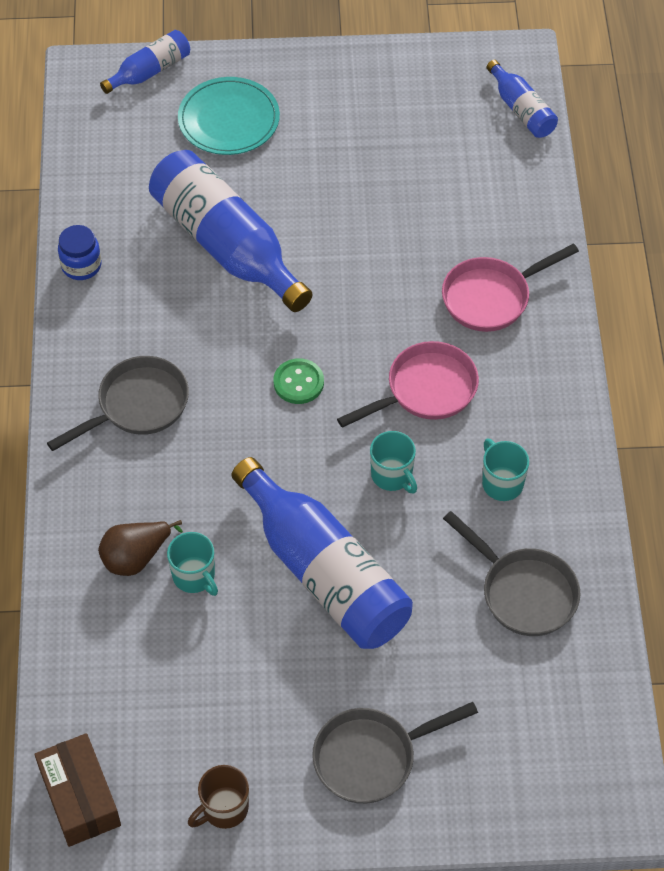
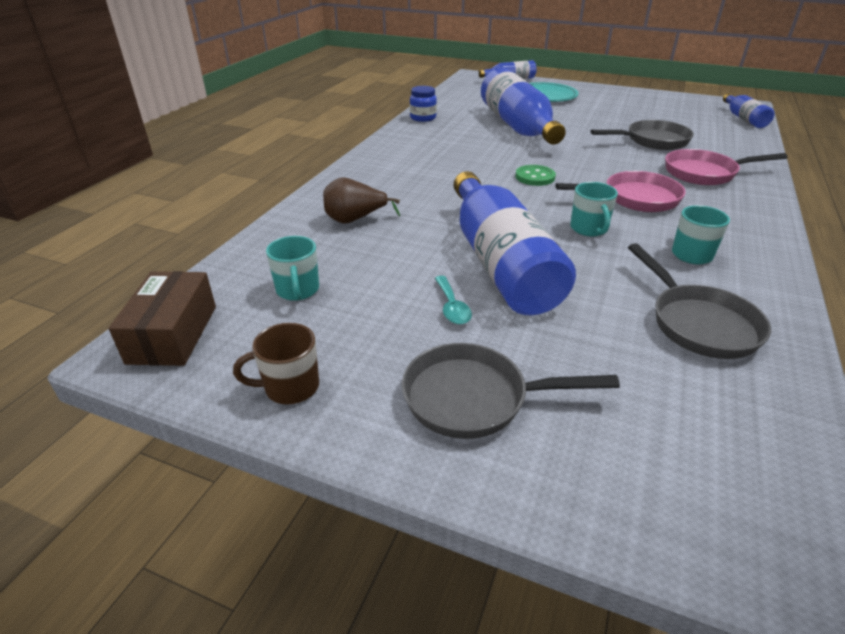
camera: 25 degrees right, 20 degrees down
(137, 406) = (414, 164): grey pan -> grey pan (652, 141)
(194, 576) = (390, 238): turquoise mug -> turquoise mug (298, 290)
(307, 658) = (452, 307): none -> turquoise spoon

